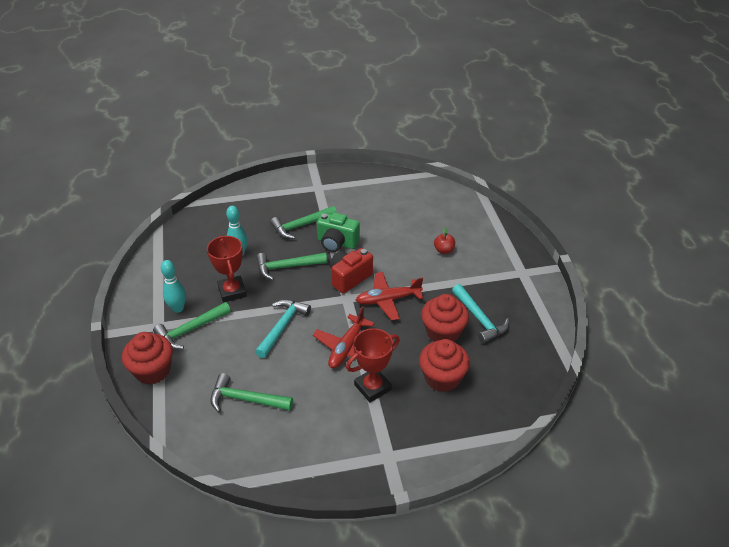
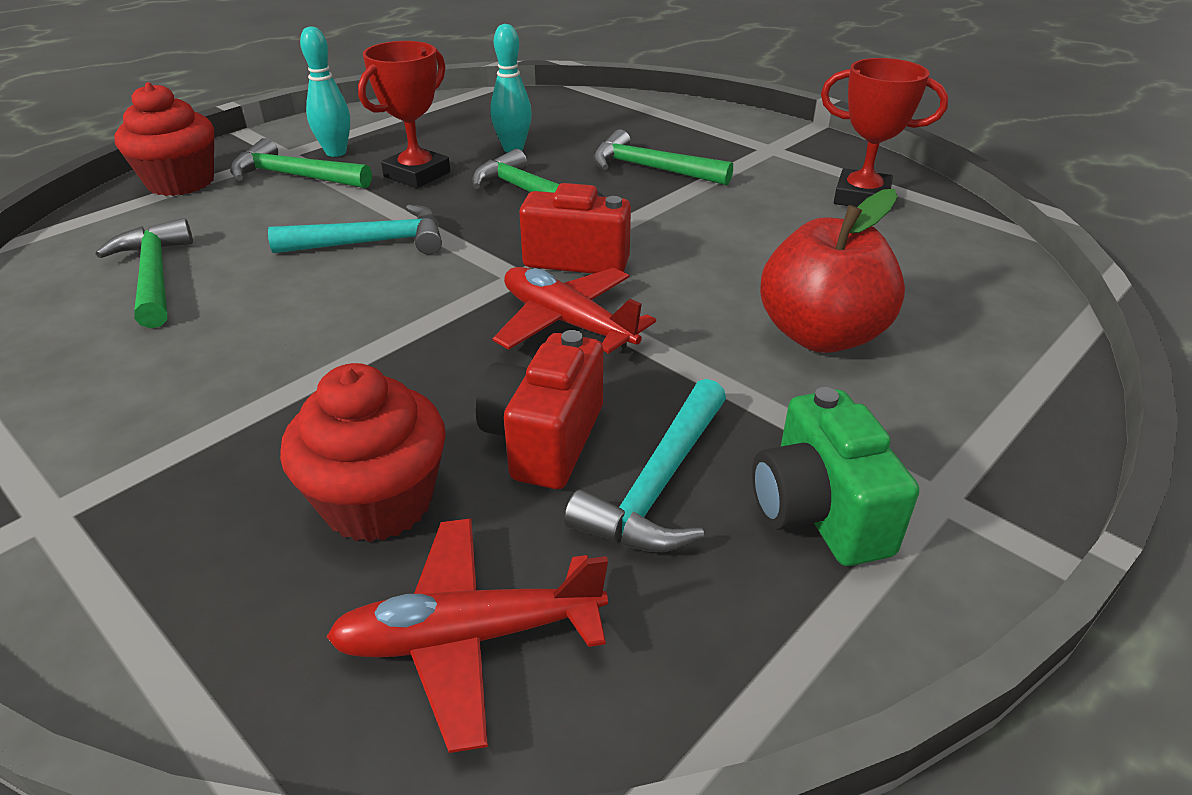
camera: 55 degrees right, 5 degrees down
(337, 243) = (656, 213): green camera -> green camera (818, 512)
(347, 348) = (373, 327): red plane -> red plane (469, 637)
(372, 387) = (273, 404): red trophy -> red trophy (861, 197)
(443, 332) = (544, 439): red cupcake -> red camera
(444, 250) = (821, 335): red apple -> red apple, size x2.18

